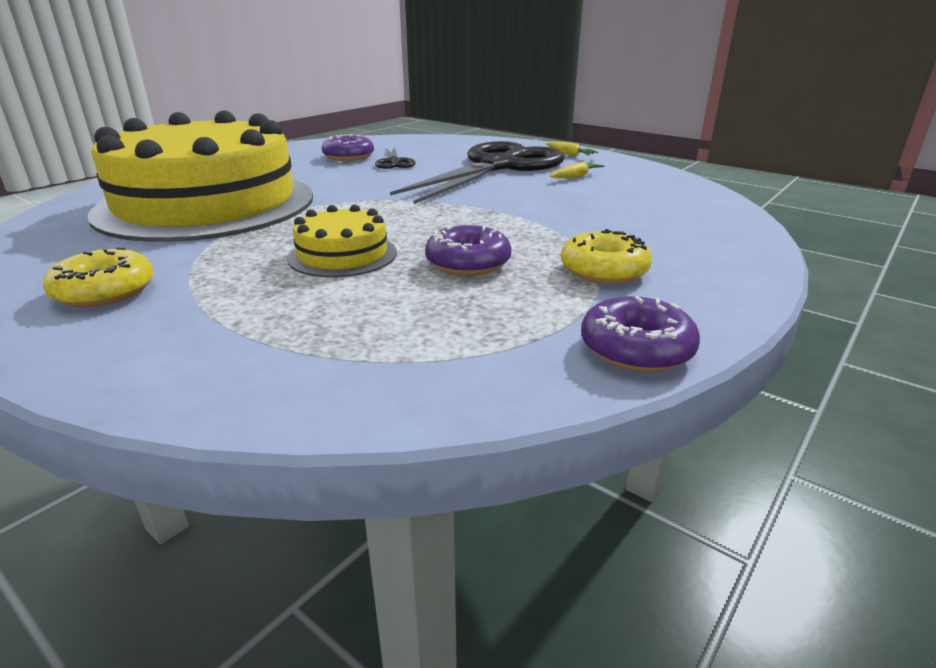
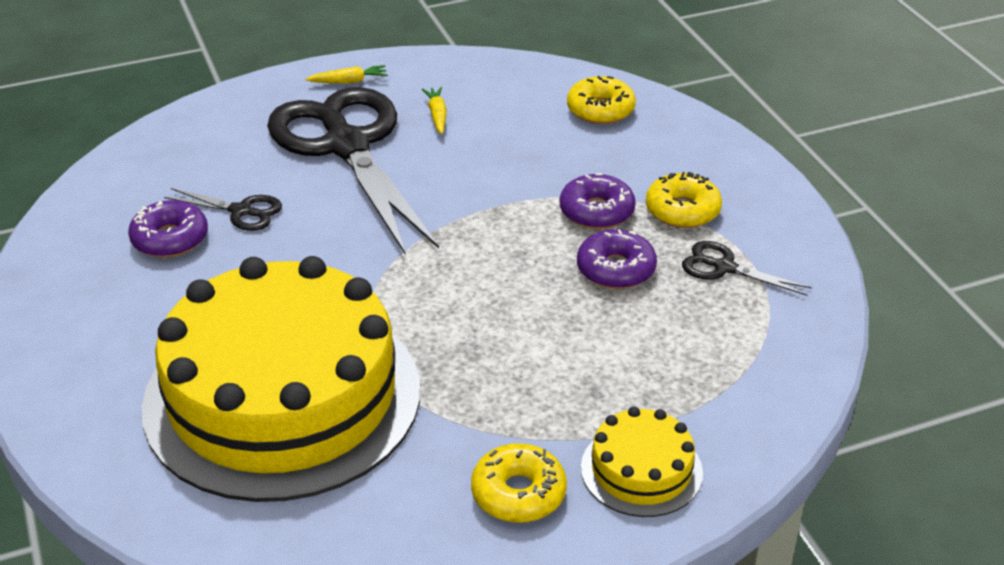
camera: 60 degrees left, 10 degrees up
(342, 255) = (540, 332): yellow cake -> yellow cake (641, 470)
(539, 309) = (724, 267): none -> black scissors
(636, 349) = (804, 253): purple donut -> purple donut (596, 211)
(689, 213) = (600, 110): none -> yellow donut

